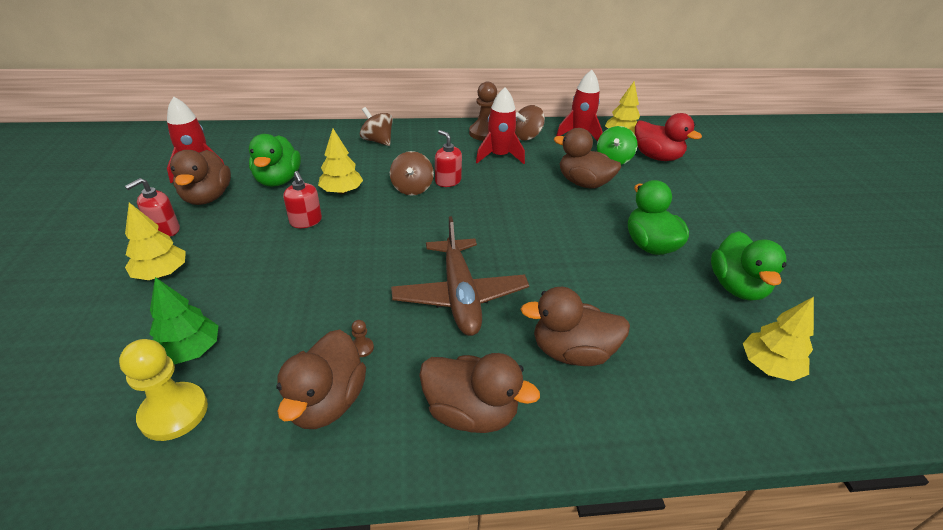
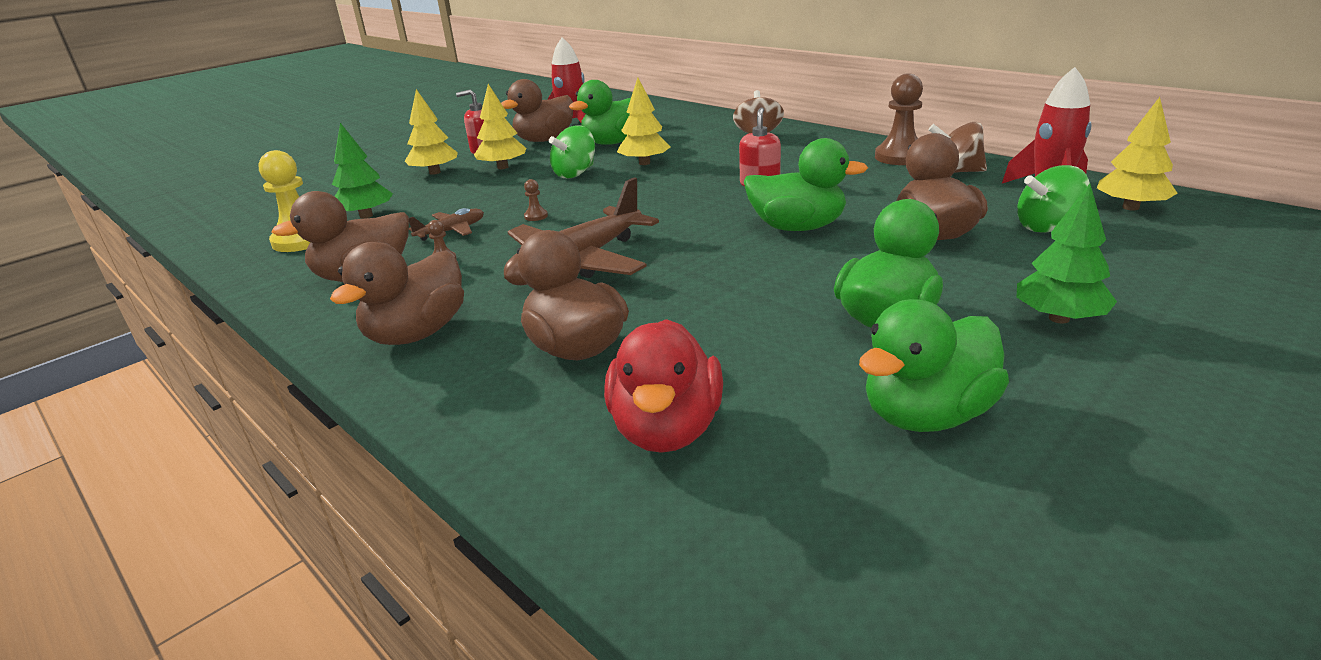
camera: 55 degrees right, 10 degrees down
(306, 221) = (575, 173): red soap dispenser -> green spinning top
(312, 321) = (451, 231): none -> brown plane
(353, 273) = (536, 216): none -> brown pawn
(412, 188) = (710, 178): brown spinning top -> none
(470, 412) = (417, 333): brown duck -> brown duck turned 45 degrees clockwise
(499, 156) = (871, 180): red rocket -> none
(523, 206) = (797, 227): none -> green duck
(656, 157) = (1146, 246): red duck -> red duck (666, 429)
(692, 211) = (1059, 318): none -> green tree
(768, 366) = (766, 500): yellow tree -> yellow tree (503, 167)

